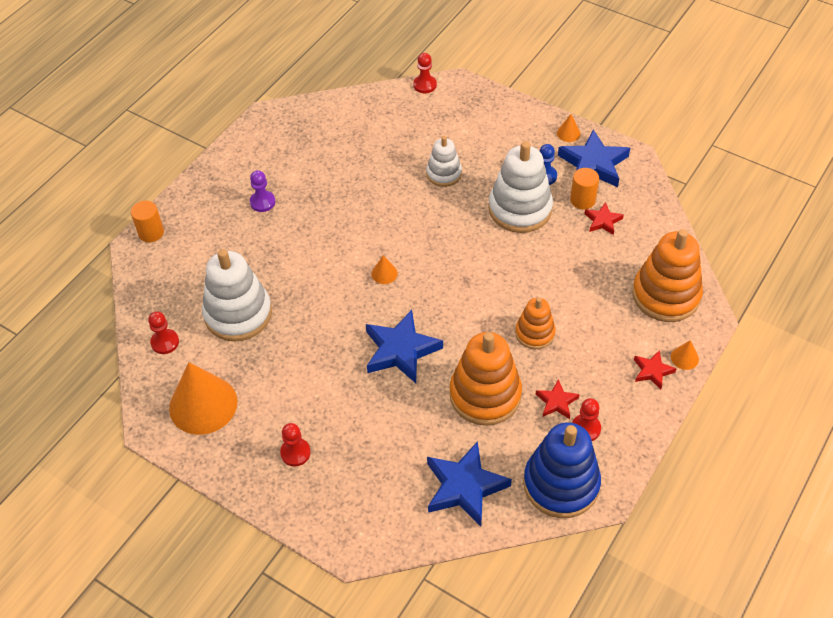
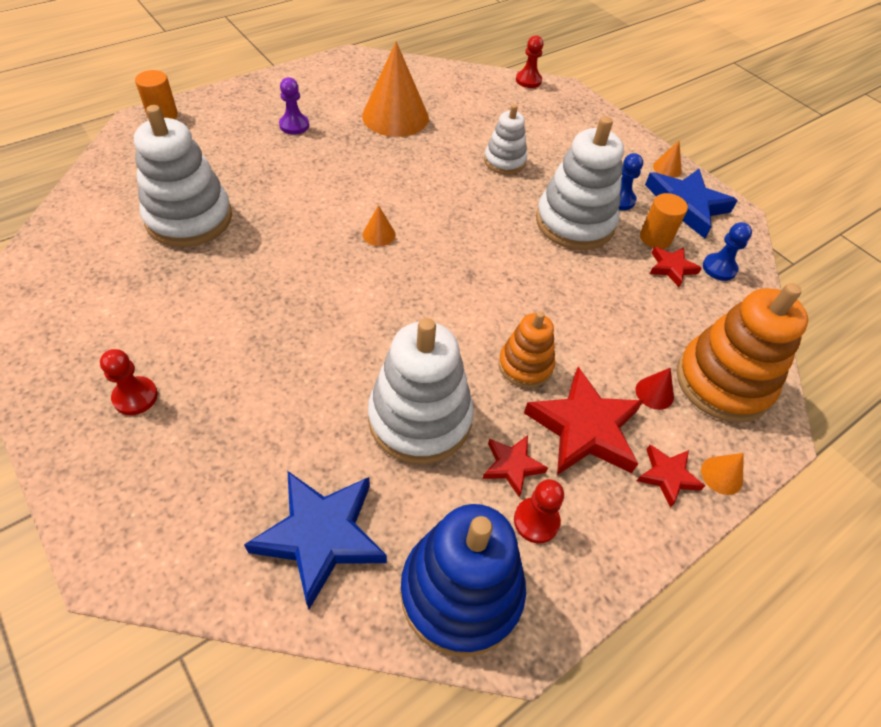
camera: 15 degrees right, 0 degrees up
(165, 342) = (90, 218): red pawn -> none
(203, 404) = (75, 298): orange cone -> orange cone (395, 116)
(401, 350) = (345, 323): blue star -> none
(485, 395) = (420, 418): orange stacking toy -> white stacking toy
(590, 361) = (584, 428): none -> red star
(625, 320) = (654, 393): none -> red cone
(635, 208) = (719, 268): none -> blue pawn

